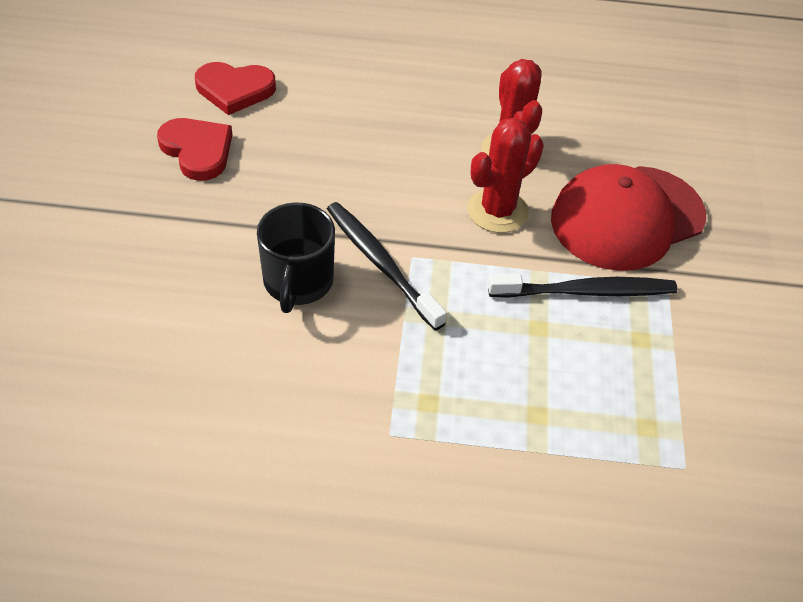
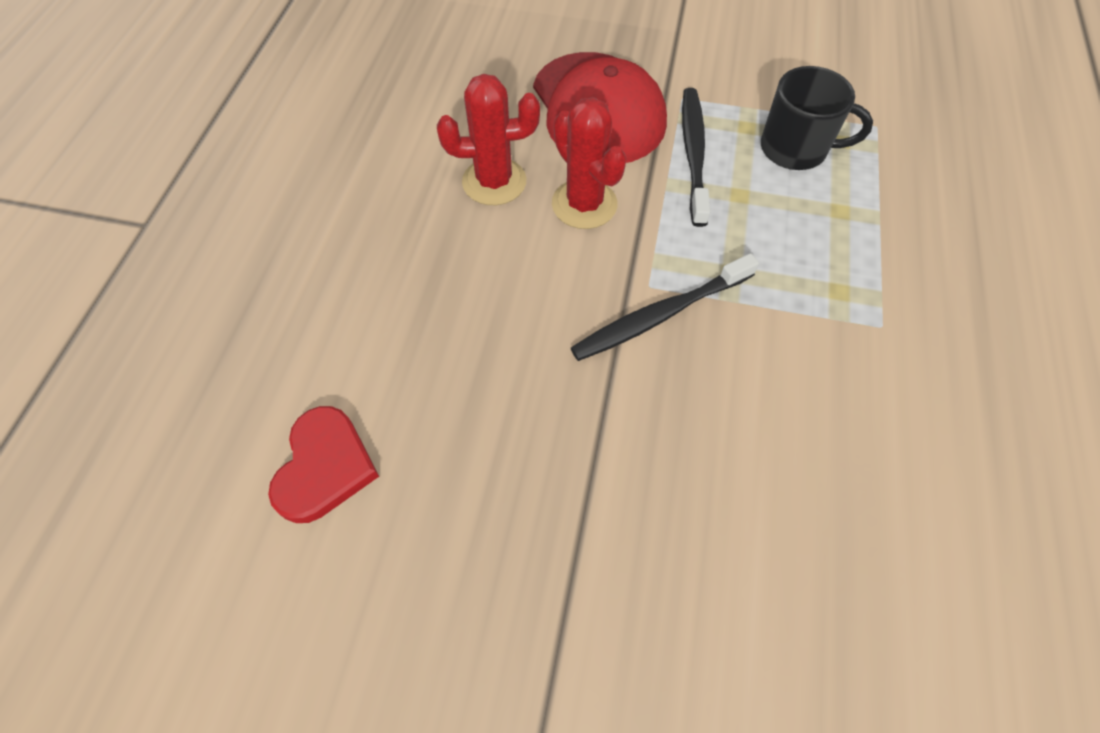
camera: 80 degrees left, 10 degrees up
(197, 150) = (448, 517): red heart -> none
(297, 282) = (690, 399): black mug -> black mug (795, 149)

